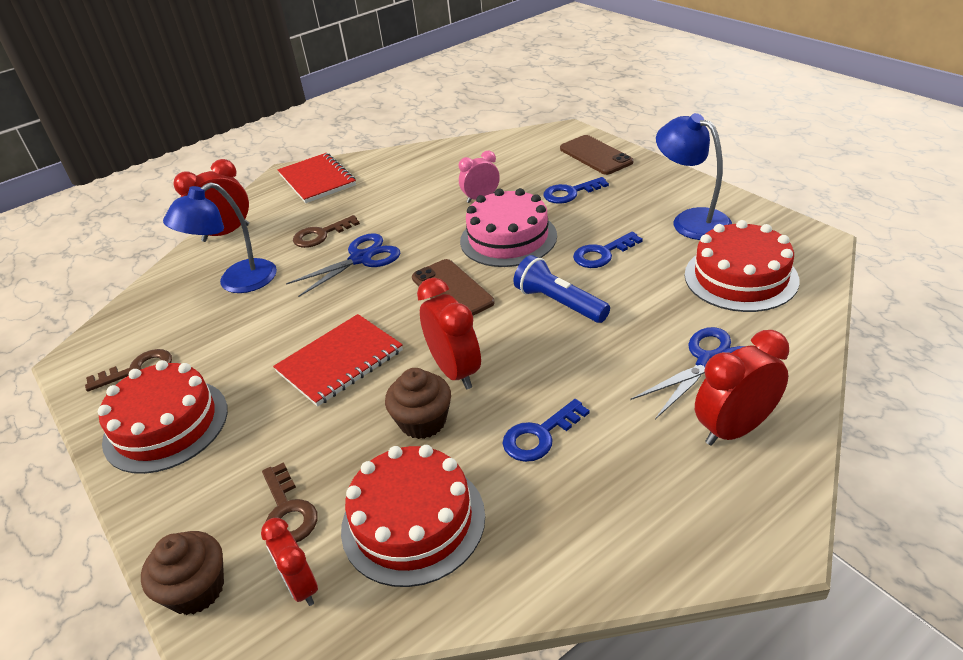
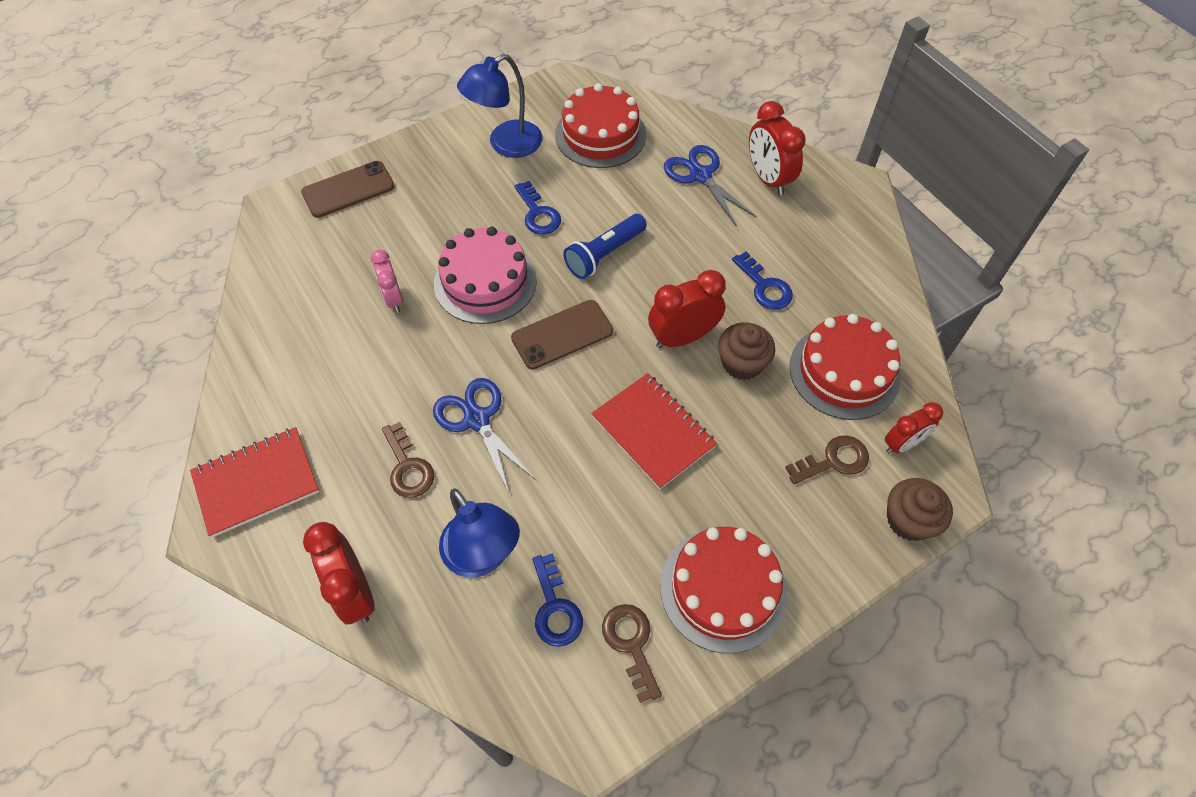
camera: 90 degrees left, 20 degrees up
(570, 193) = (418, 222): blue key -> blue key (555, 608)

